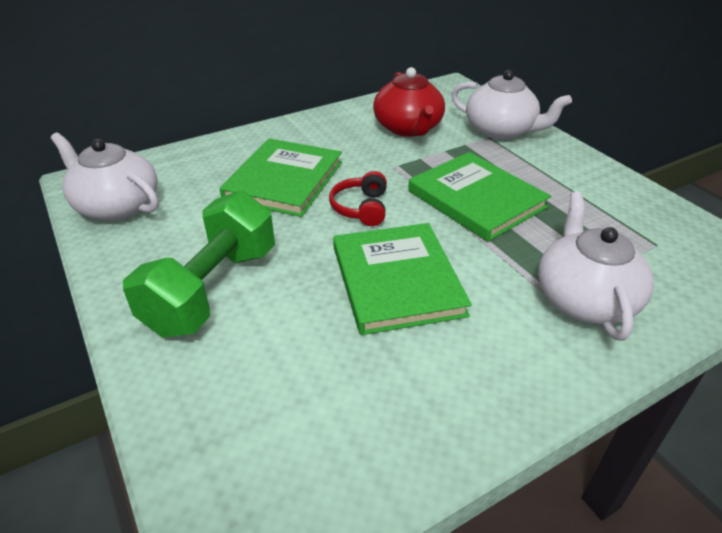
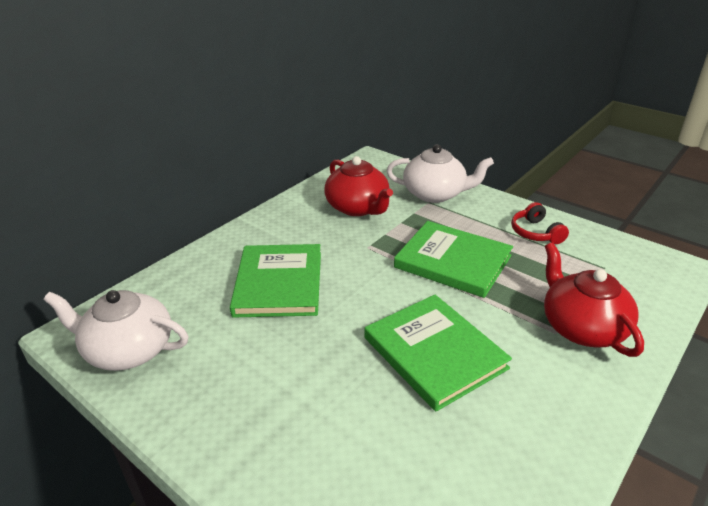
camera: 20 degrees left, 5 degrees down
(212, 289) = (280, 409): green dumbbell -> none
(361, 208) = (364, 293): red headphones -> red headphones (535, 233)
(584, 299) = (582, 327): white teapot -> red teapot

